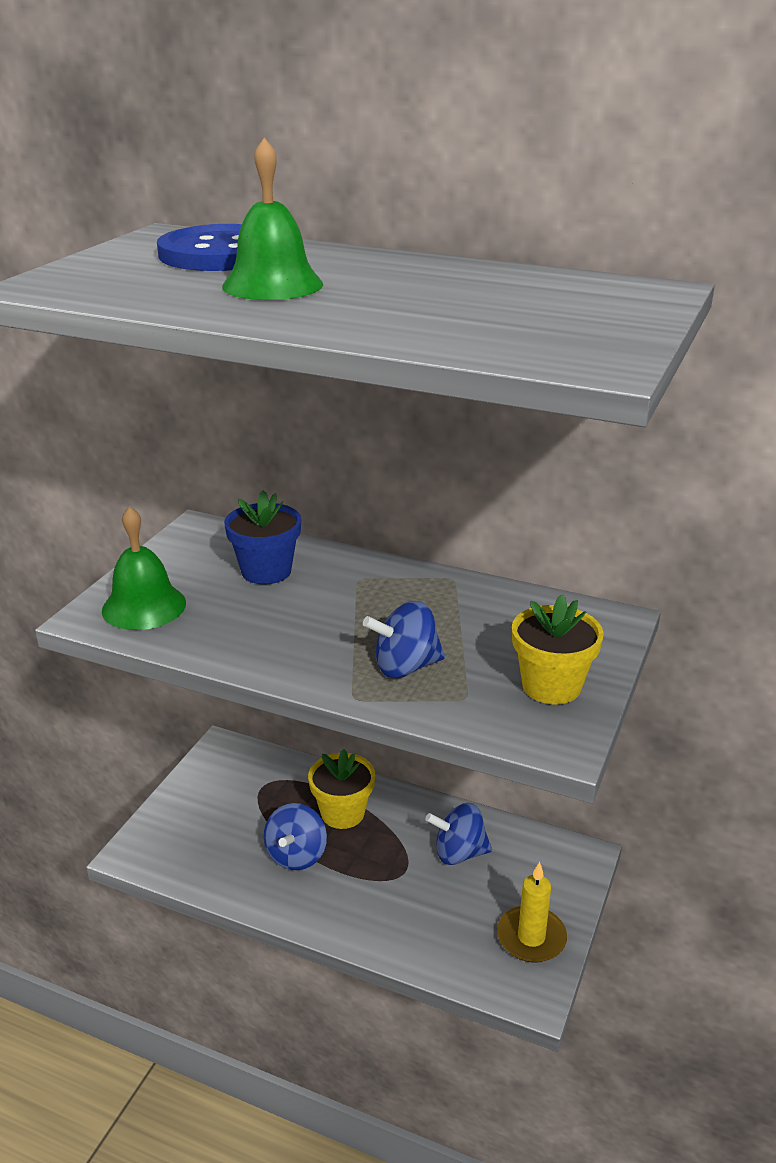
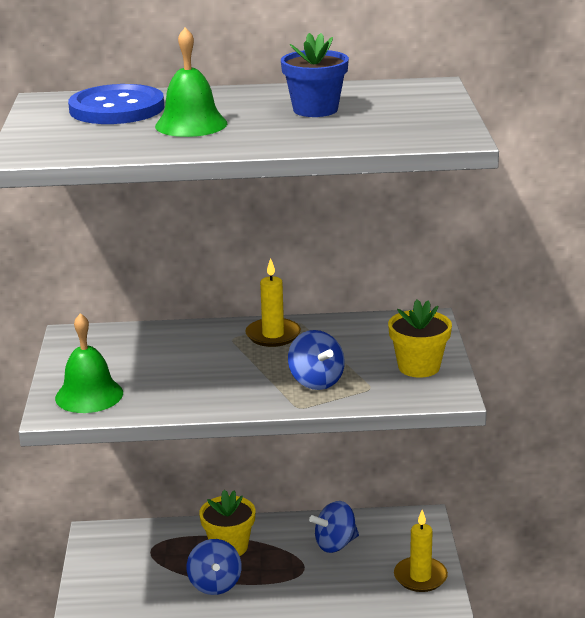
camera: 25 degrees left, 5 degrees down
(266, 571) = (158, 350): blue flower pot -> blue flower pot (315, 110)
(405, 667) = (316, 381): blue spinning top -> blue spinning top turned 75 degrees counterclockwise
(408, 588) = (273, 335): none -> yellow candle

